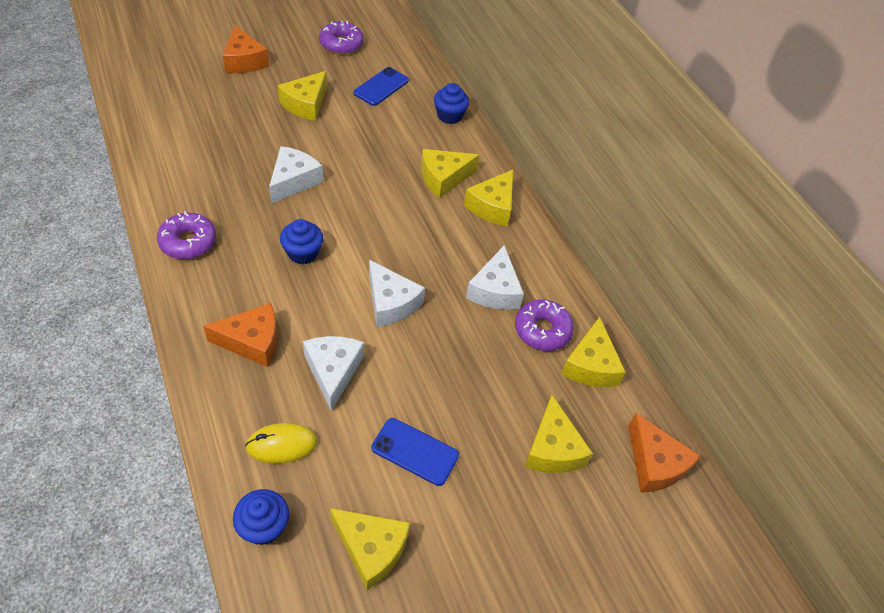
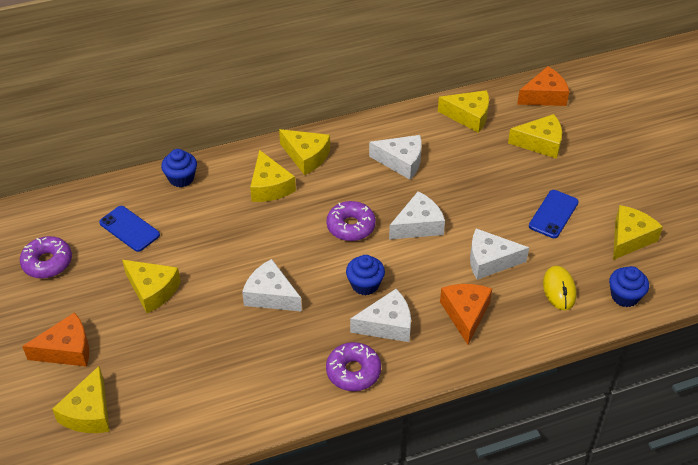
camera: 80 degrees left, 5 degrees down
(177, 77) = (89, 412): none -> yellow cheese
(245, 270) = (387, 325): none -> white cheese
(542, 330) = (439, 138): purple donut -> purple donut (351, 226)

